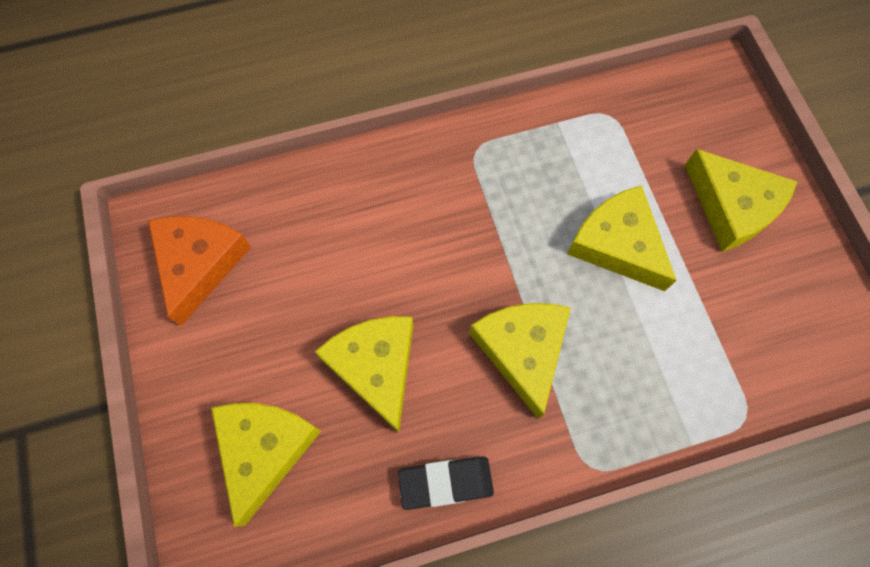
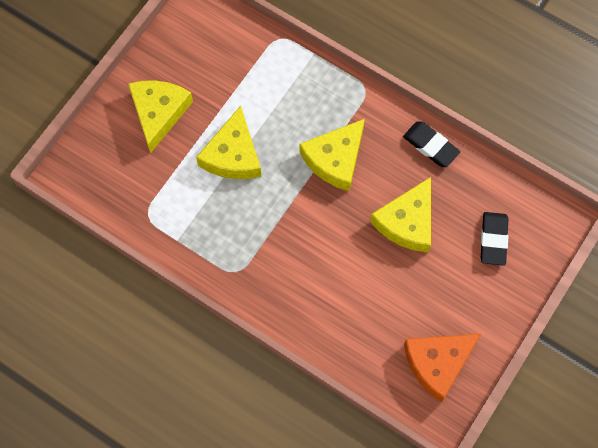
camera: 130 degrees left, 0 degrees up
(264, 449) = (493, 240): yellow cheese -> black eraser

